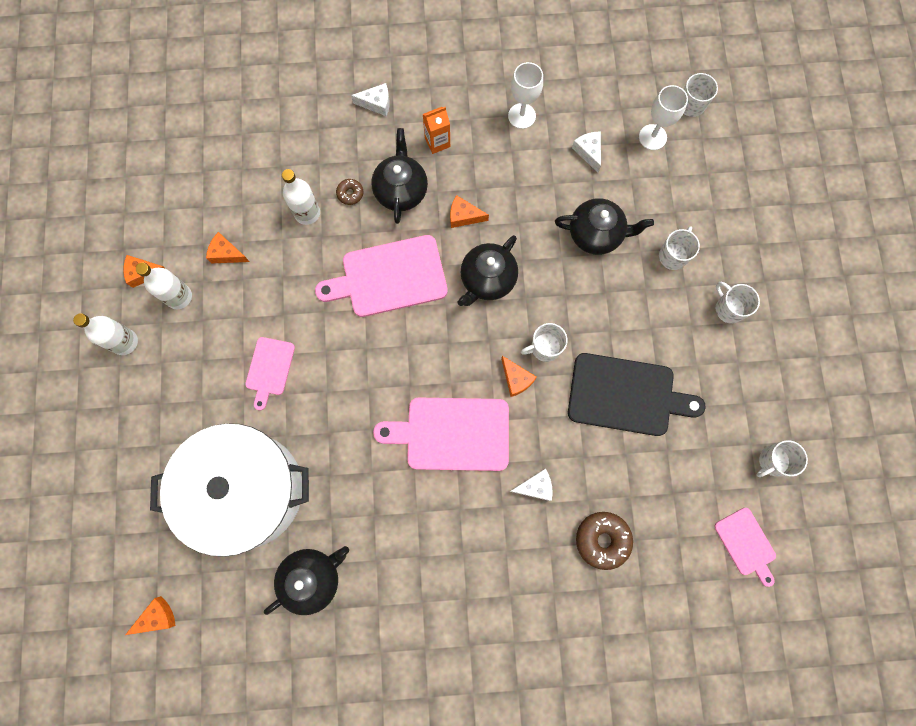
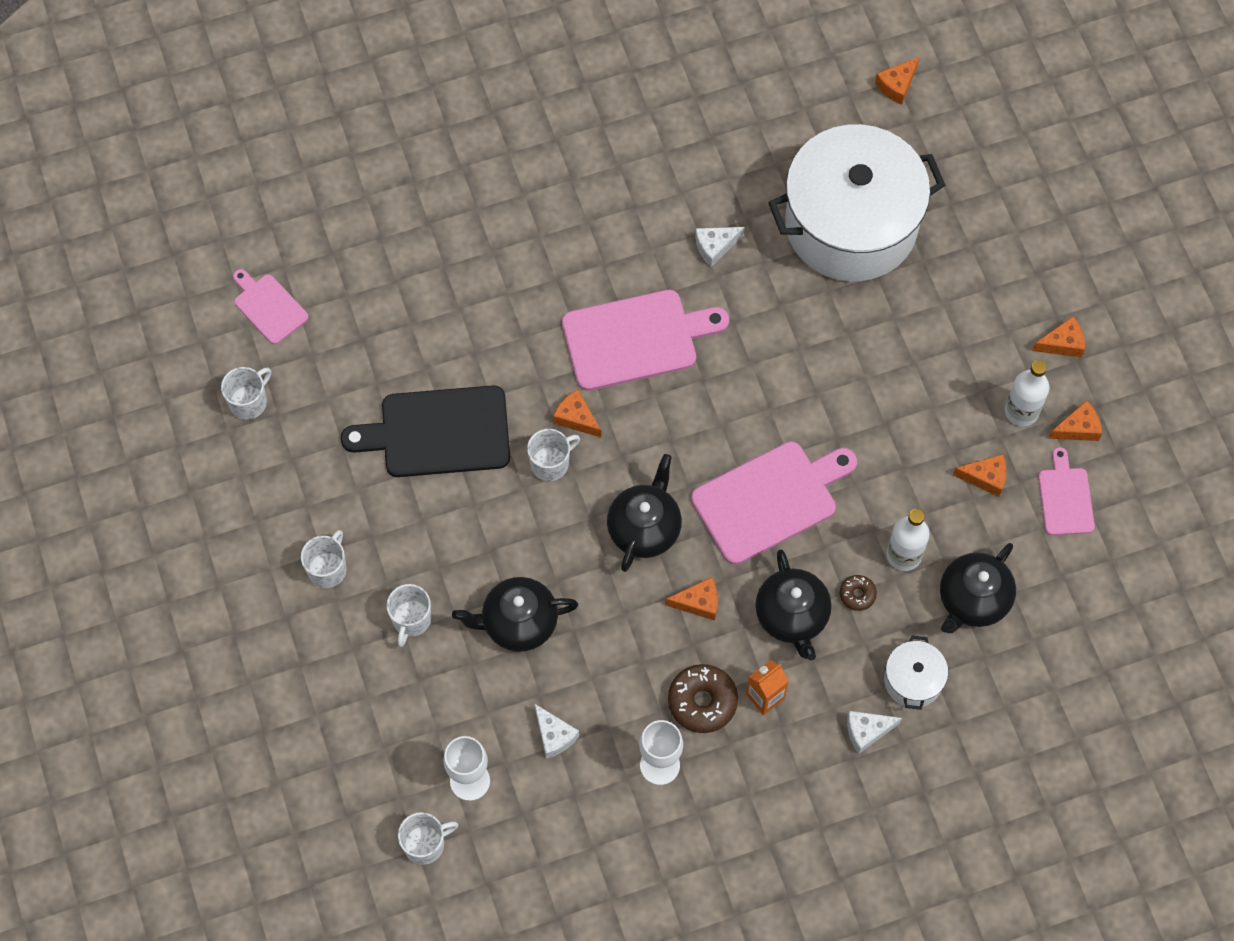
camera: 165 degrees right, 10 degrees down
(125, 342) = (1062, 343): white bottle -> orange cheese
(269, 369) = (877, 356): pink cutting board -> pink cutting board (1065, 498)
(312, 578) = (745, 159): black teapot -> black teapot (973, 600)
(333, 128) = (913, 680): none -> white pot
(535, 487) = (523, 307): white cheese -> white cheese (715, 247)
(602, 540) = (434, 272): brown donut -> brown donut (702, 702)
(728, 308) = (328, 569): white mug -> white mug turned 105 degrees counterclockwise

